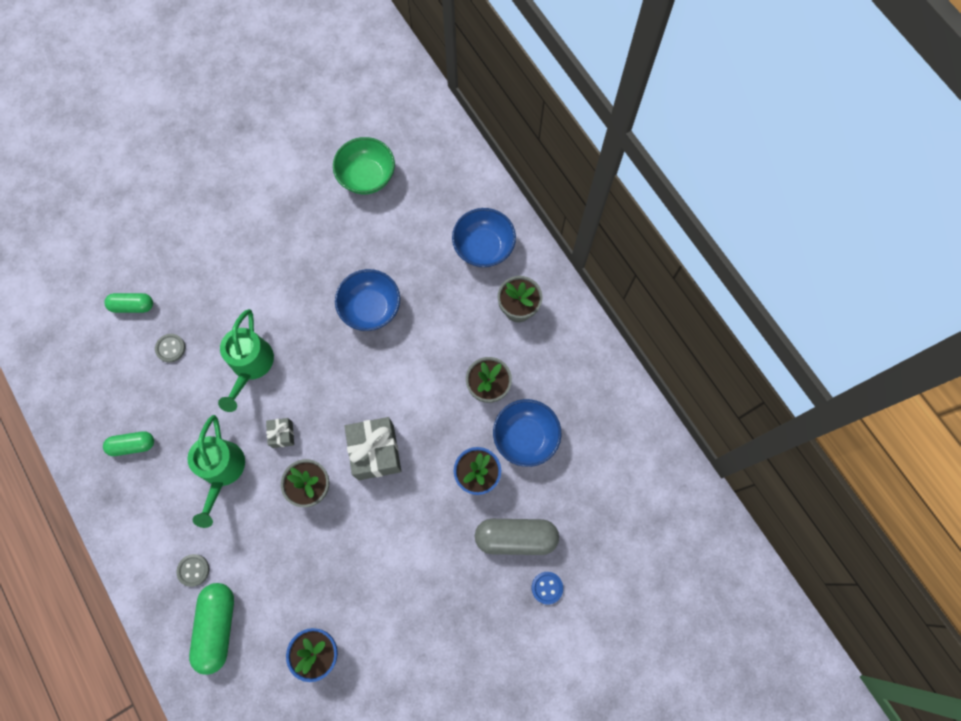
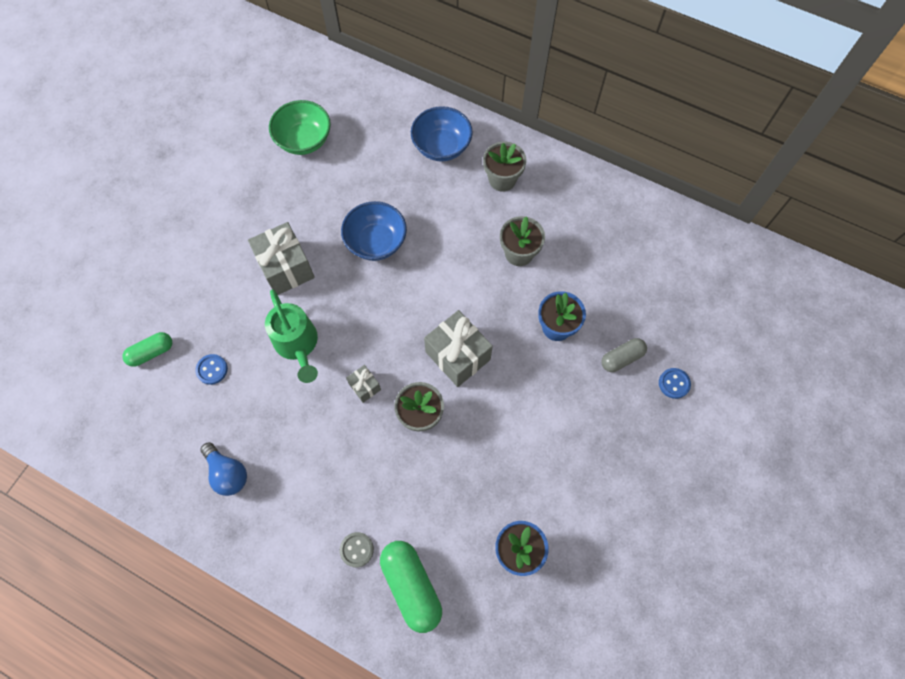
camera: 30 degrees left, 5 degrees down
(132, 445) = (228, 473): green capsule -> blue light bulb
(170, 348) = (212, 369): grey button -> blue button
(222, 471) = (328, 449): green watering can -> none
(281, 290) = (286, 268): none -> grey gift
(516, 537) = (622, 358): grey capsule -> grey capsule, size x0.61
(525, 437) = (576, 275): blue bowl -> none

